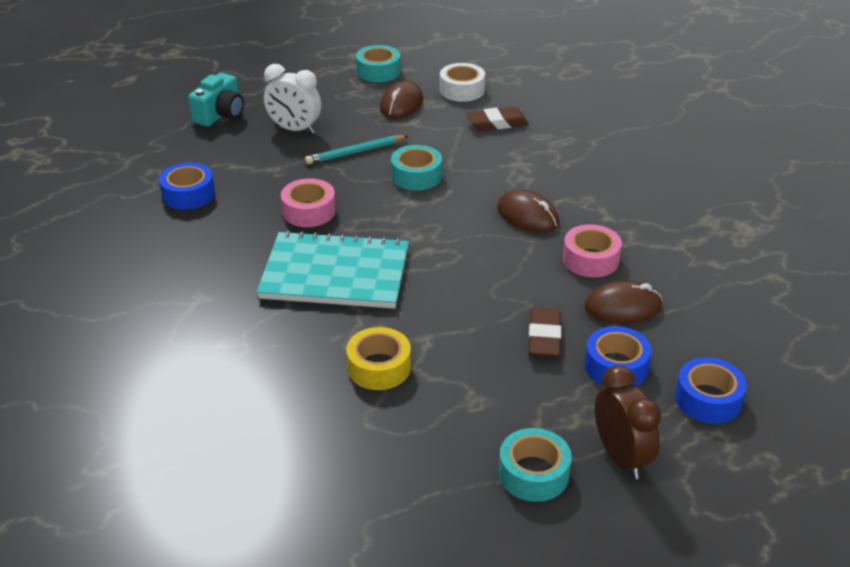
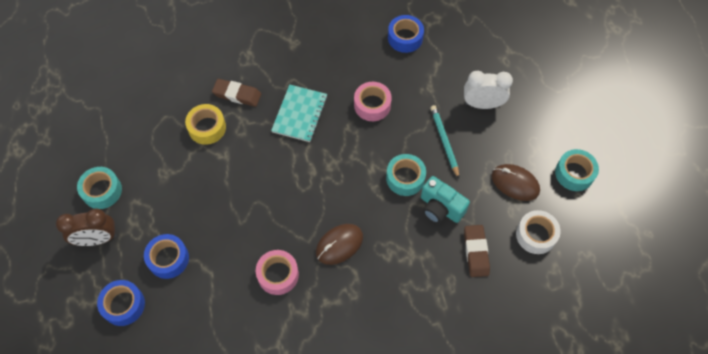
camera: 100 degrees right, 25 degrees up
(220, 115) = (510, 58): turquoise camera -> turquoise camera (440, 208)
(294, 129) = (482, 104): white clock -> white clock turned 60 degrees clockwise
(335, 274) = (299, 114): turquoise notebook -> turquoise notebook, size x0.64
(544, 337) = (206, 223): brown eraser -> brown eraser (237, 94)
(623, 307) = (222, 281): brown mouse -> none

